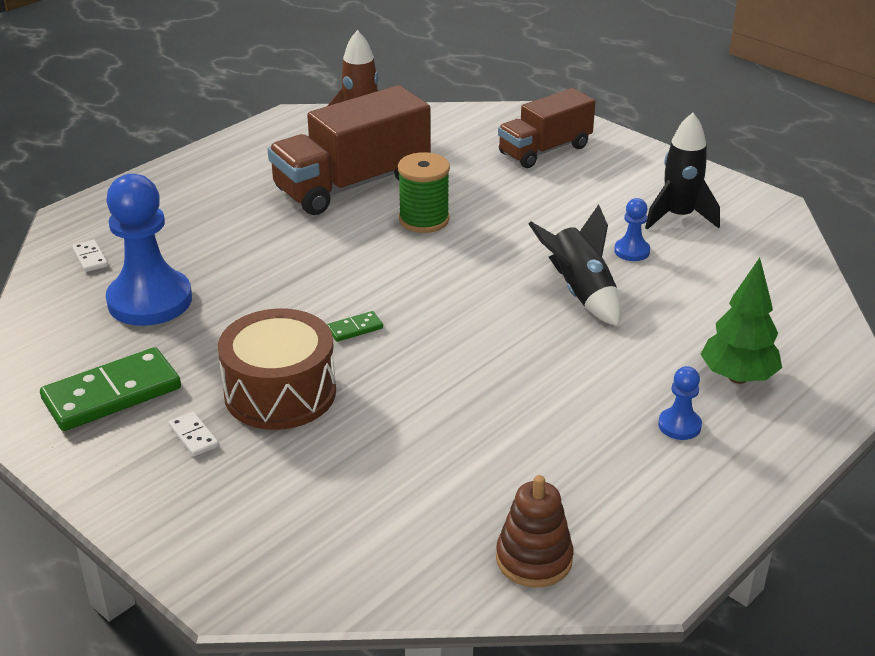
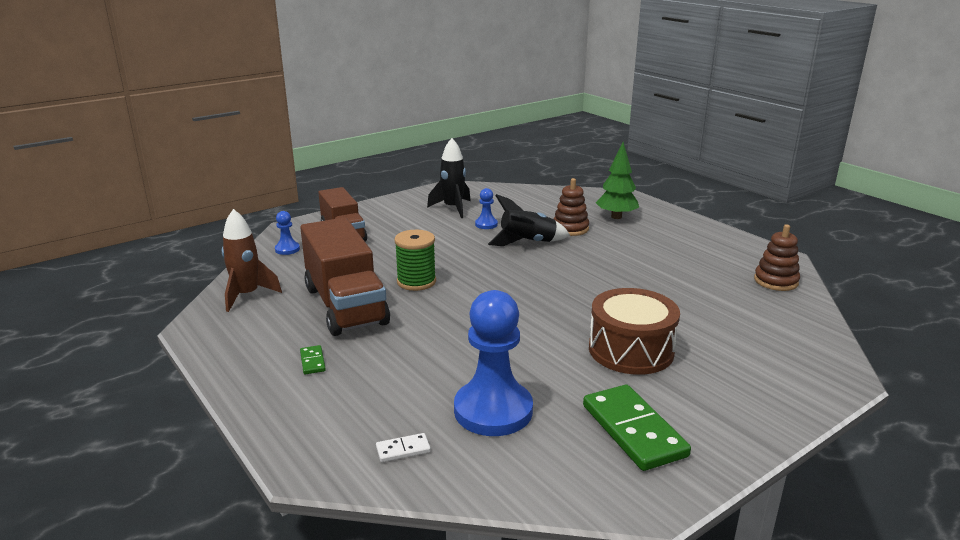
camera: 80 degrees left, 10 degrees down
(193, 436) = (685, 389): white domino -> none
(355, 328) = (554, 317): green domino -> green domino (312, 361)
(656, 329) = (570, 228): none -> brown stacking toy
(679, 425) = (658, 234): blue pawn -> blue pawn (287, 249)

